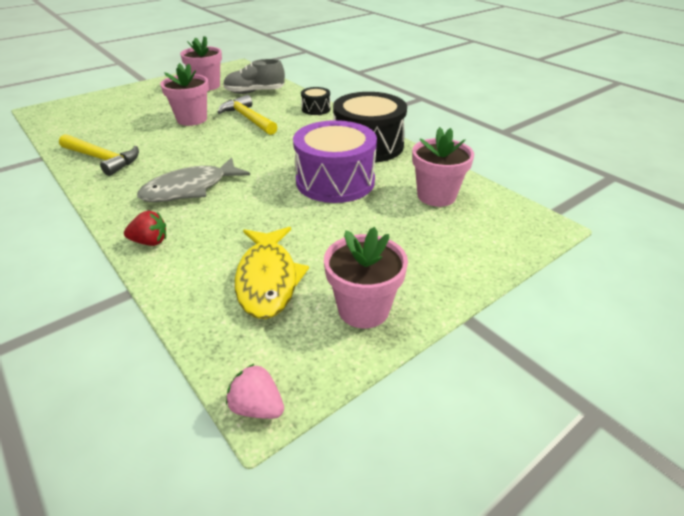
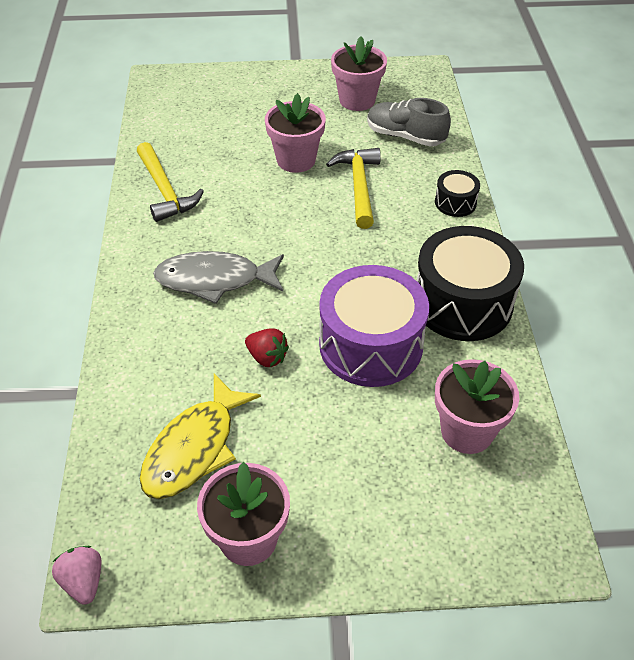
camera: 35 degrees right, 10 degrees up
(150, 242) = (130, 338): red strawberry -> red strawberry (267, 357)

